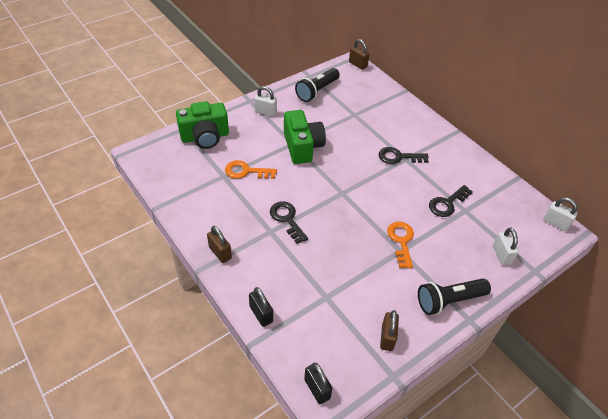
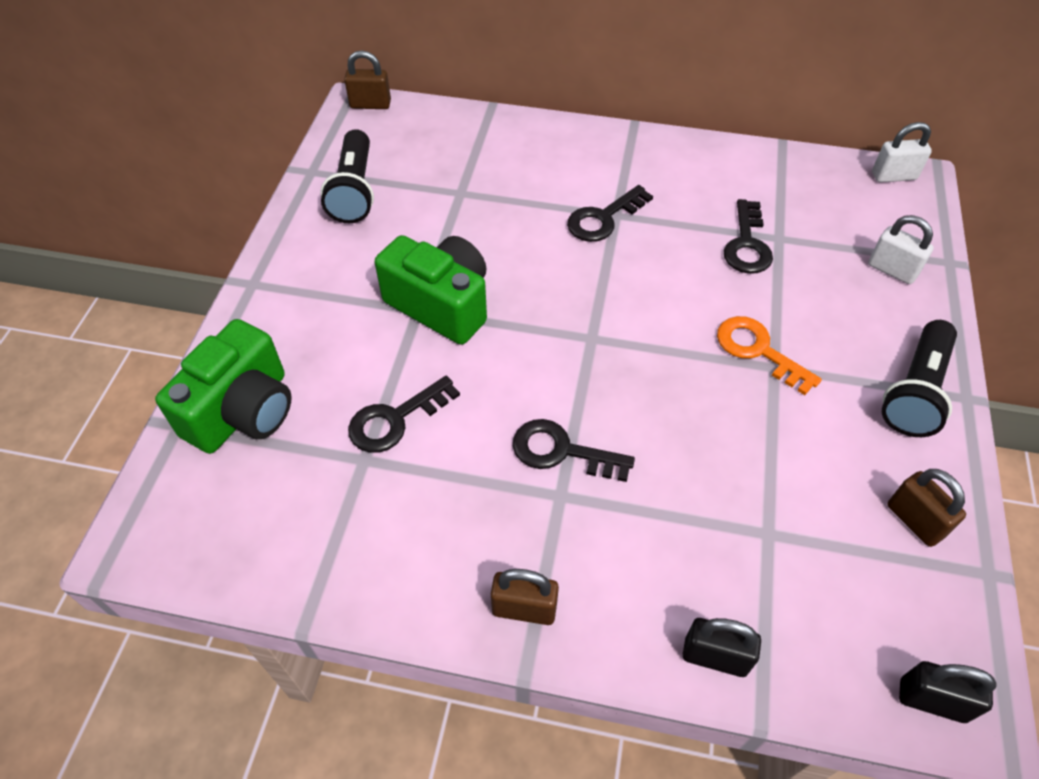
camera: 40 degrees left, 5 degrees up
(246, 171) = (395, 419): orange key -> black key
(265, 112) = (306, 285): white padlock -> none

